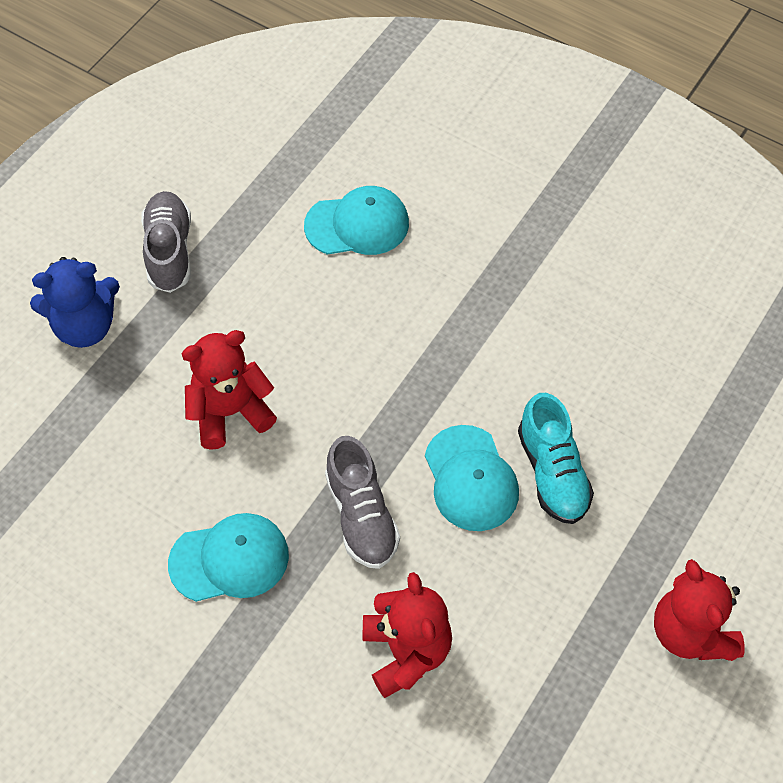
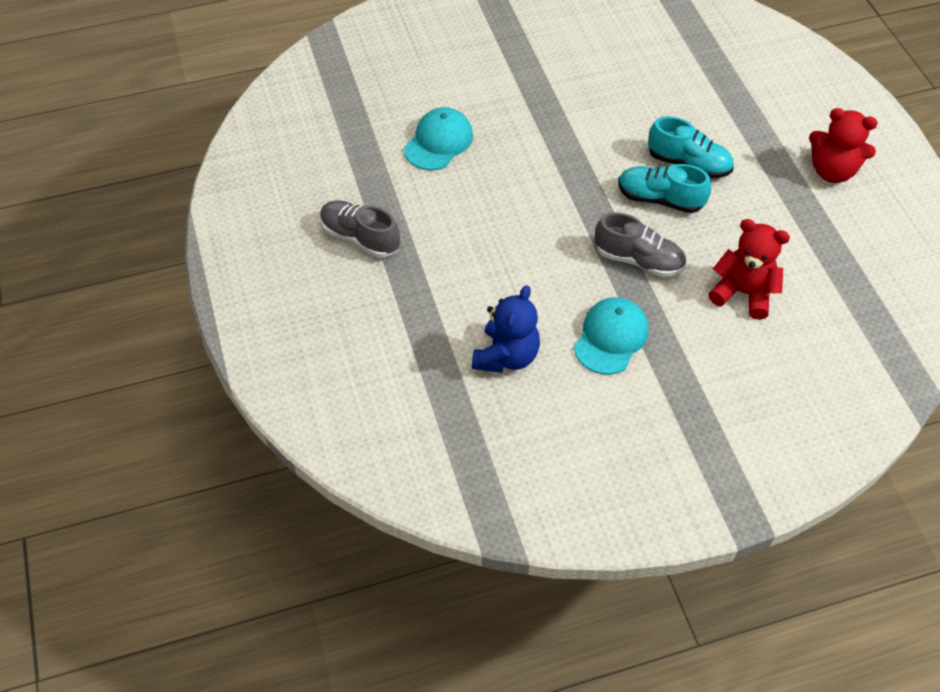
camera: 50 degrees left, 5 degrees down
(85, 326) = (371, 311): blue teddy bear -> blue teddy bear (506, 356)
(230, 412) = (509, 277): red teddy bear -> none
(471, 478) = (660, 199): turquoise cap -> turquoise shoe

